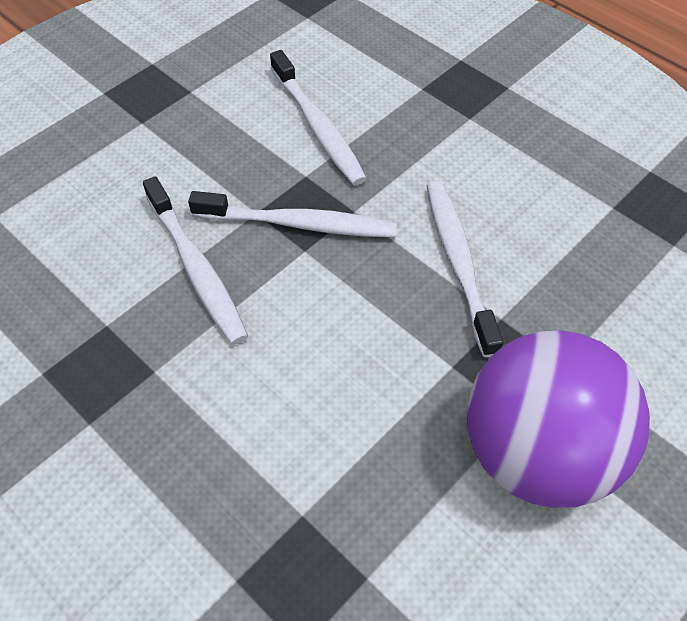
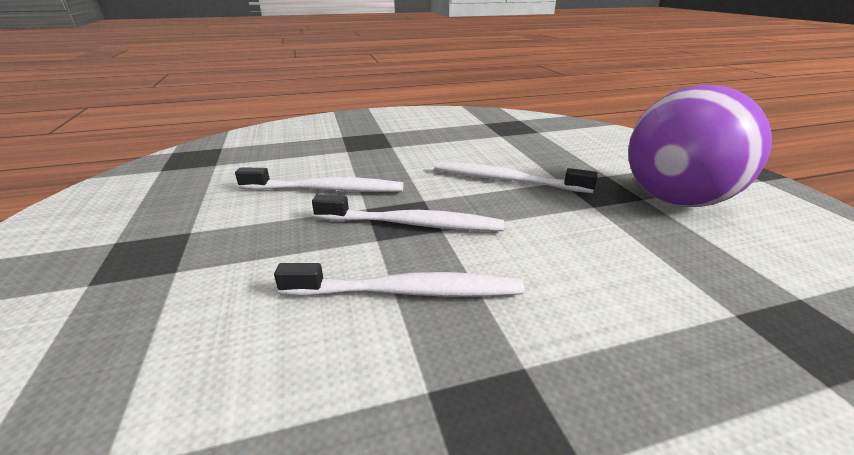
camera: 60 degrees left, 25 degrees down
(299, 224) = (412, 224): white toothbrush -> white toothbrush turned 60 degrees clockwise

